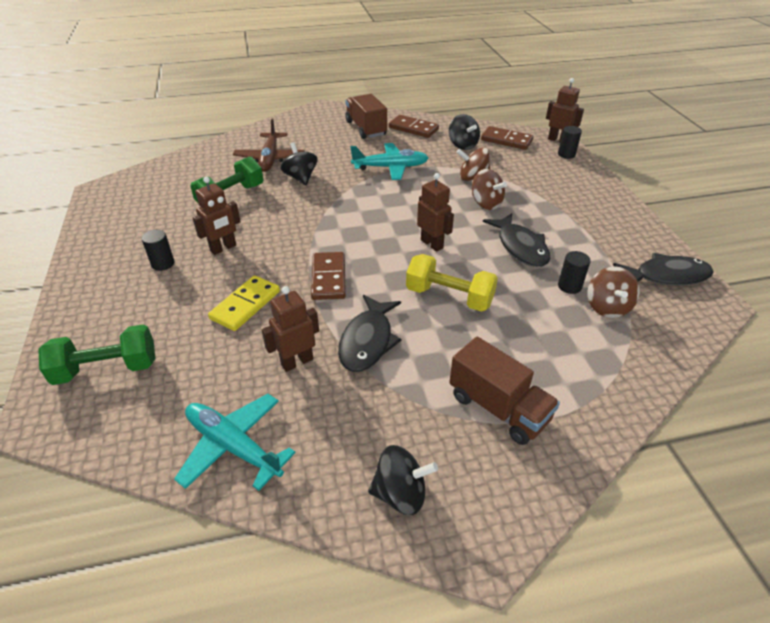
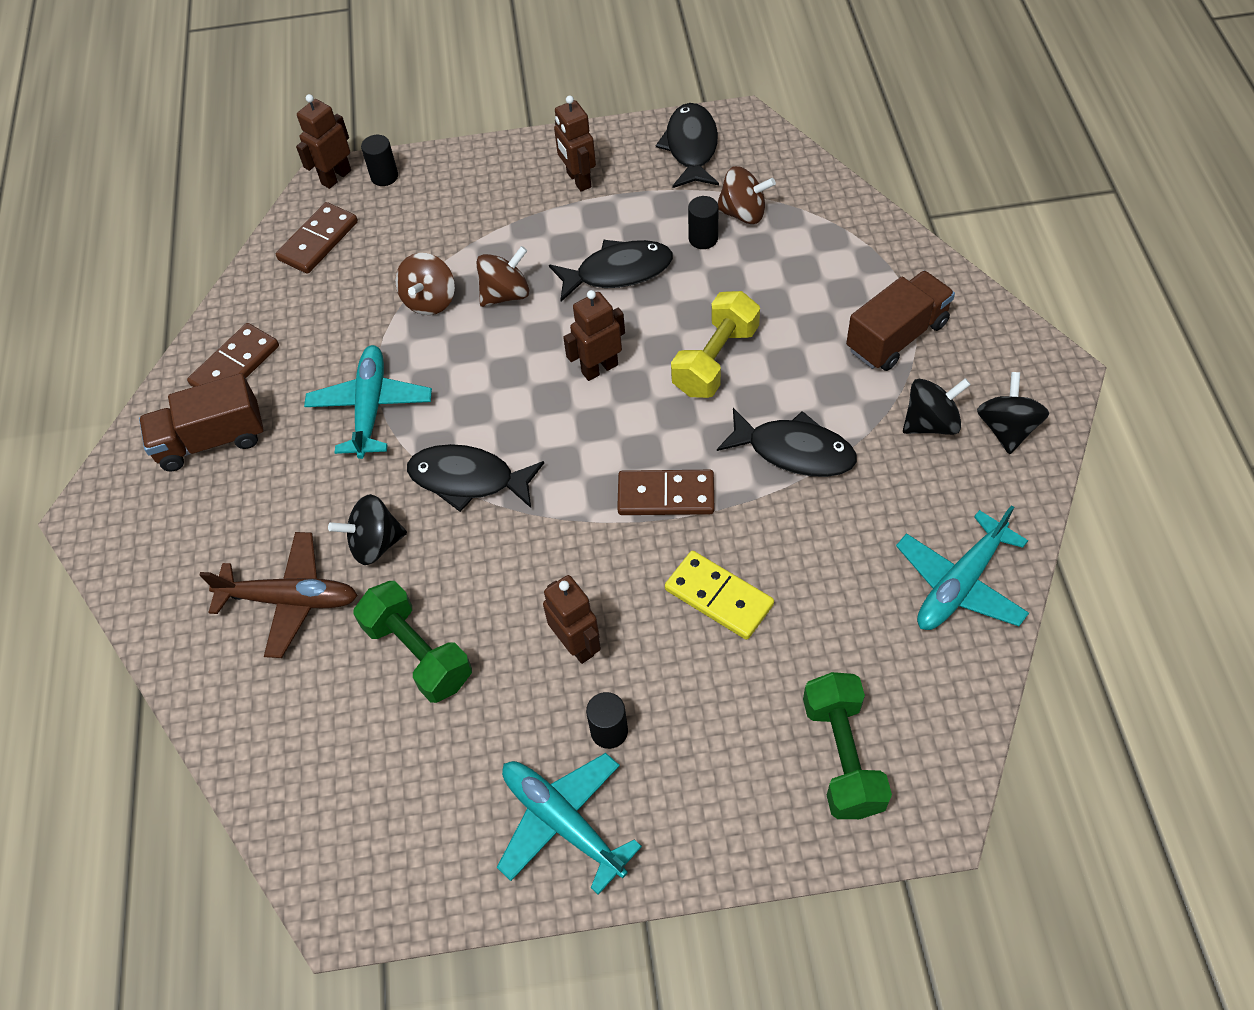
camera: 80 degrees left, 15 degrees up
(114, 250) = (563, 822): none -> turquoise plane
(297, 362) = (829, 527): brown robot -> brown robot (578, 180)
(342, 202) = (468, 479): none -> black fish
(462, 145) = (319, 301): black spinning top -> black spinning top (930, 423)

